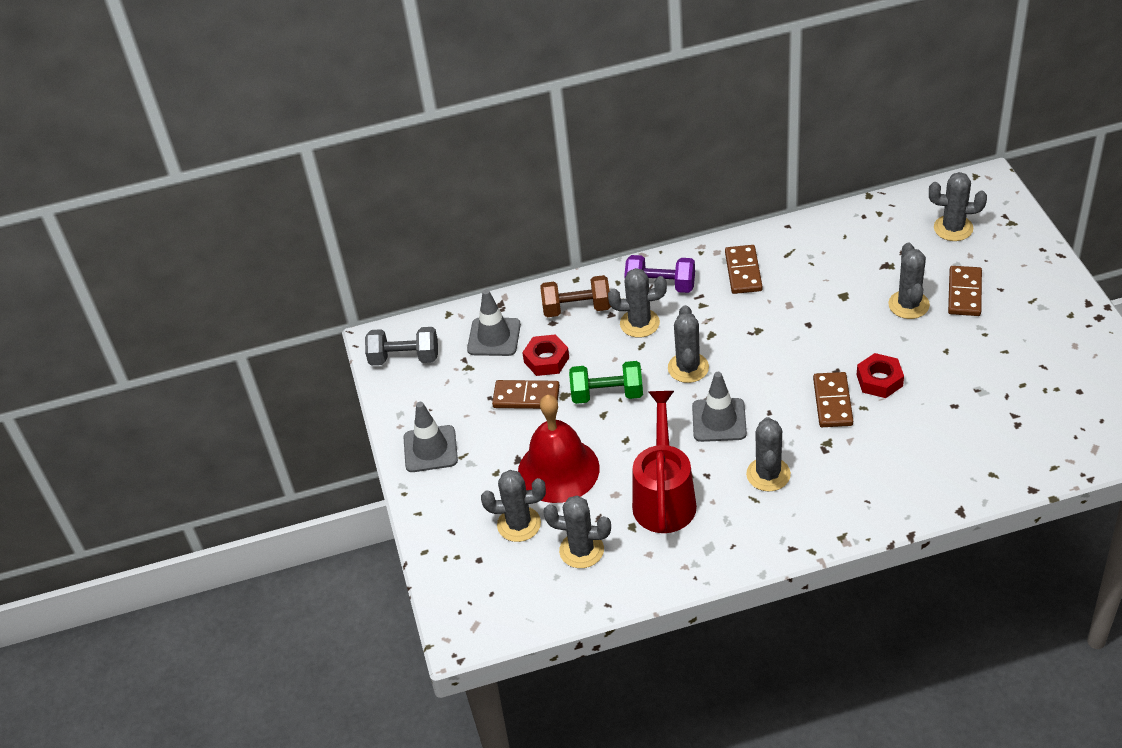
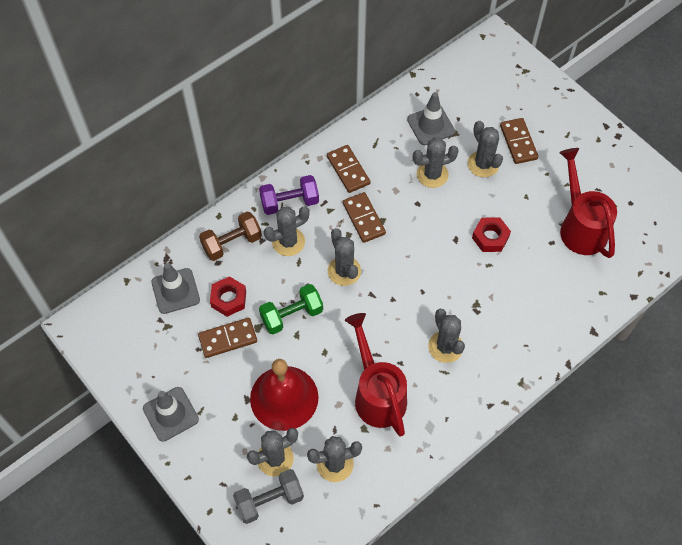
camera: 30 degrees left, 15 degrees up
(404, 358) = (108, 334): grey dumbbell -> grey dumbbell (269, 500)
(719, 420) = (388, 311): grey traffic cone -> grey traffic cone (430, 125)
(833, 402) = (465, 267): brown domino -> brown domino (364, 218)
(953, 228) = (486, 87): grey cactus -> grey cactus (432, 174)
(999, 399) = (580, 227): none -> red watering can

